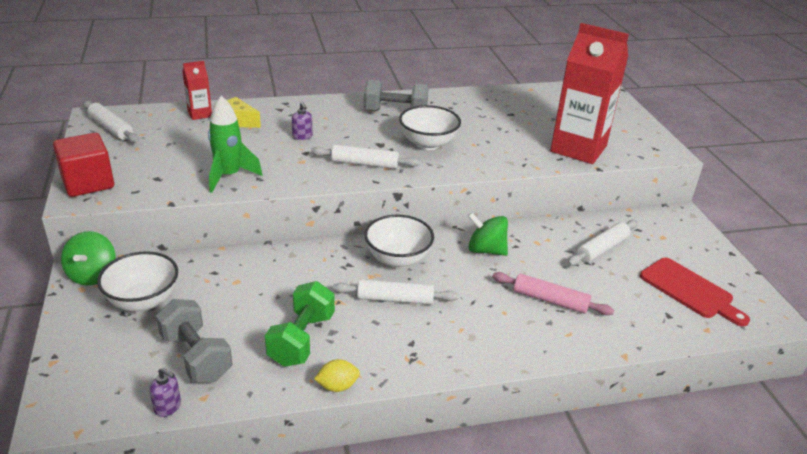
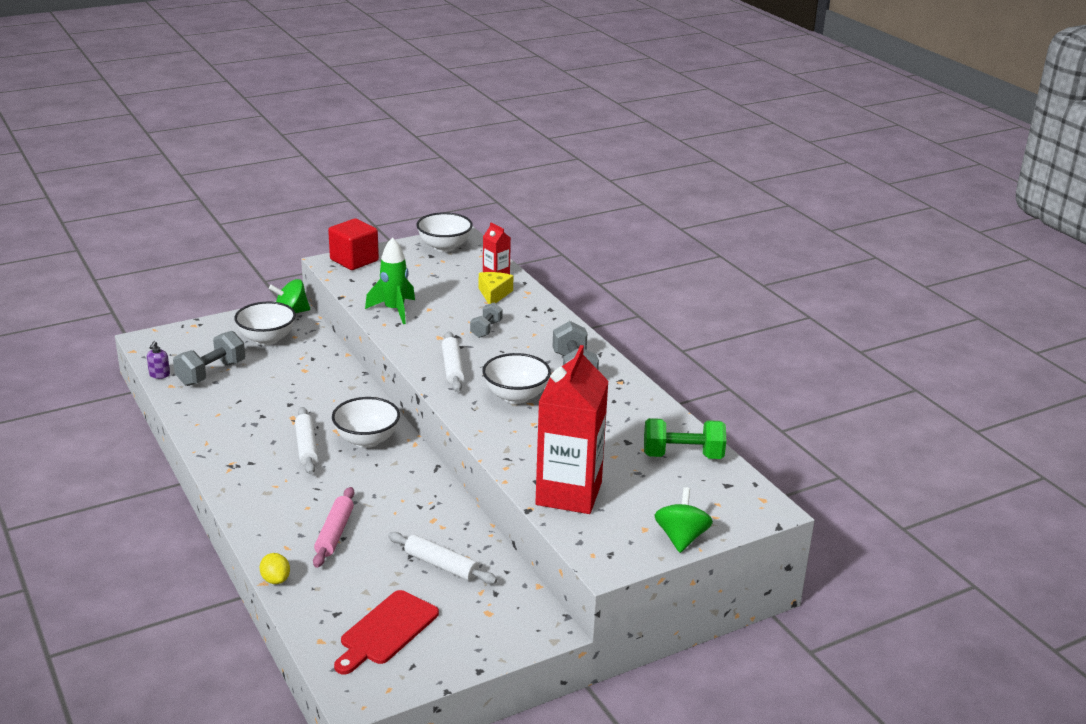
camera: 75 degrees right, 5 degrees down
(111, 128) = (444, 247): white rolling pin -> white bowl
(301, 339) = (241, 412): green dumbbell -> green dumbbell (682, 455)
(302, 136) = (486, 329): purple soap dispenser -> grey dumbbell
(337, 386) = (192, 436): yellow lemon -> yellow lemon (275, 579)
(486, 250) = (403, 488): green spinning top -> green spinning top (681, 538)

